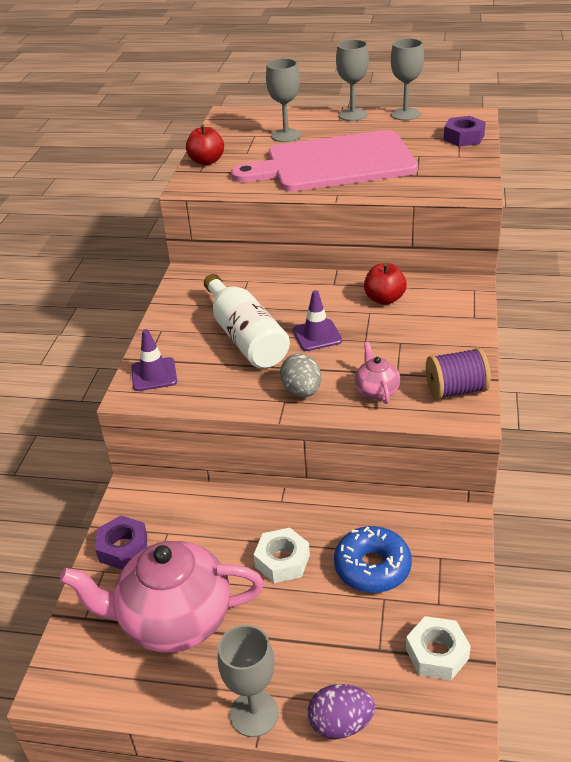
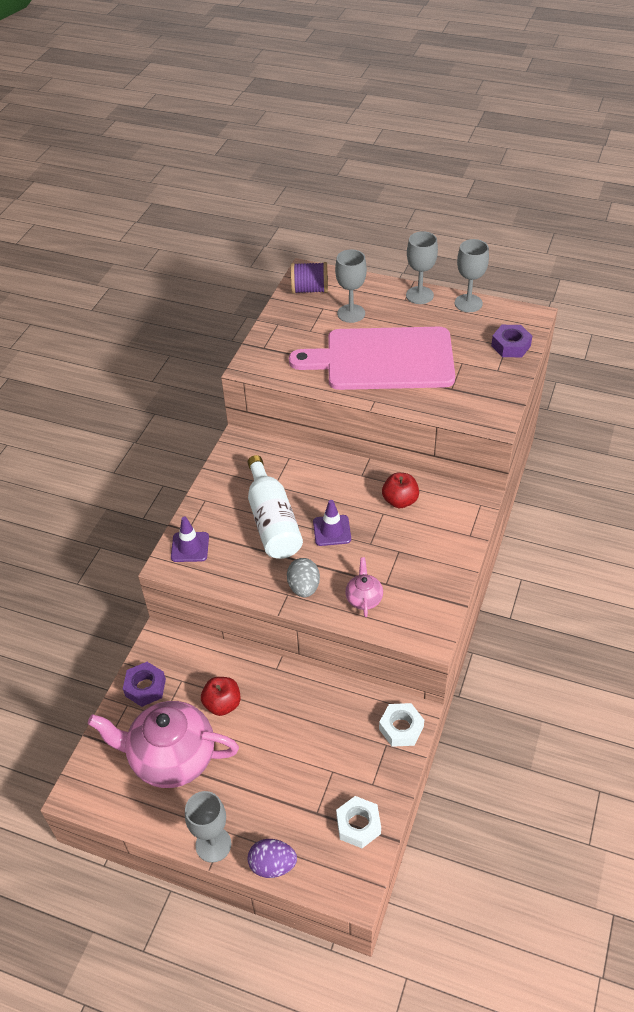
camera: 10 degrees right, 10 degrees up
(206, 161) = (272, 336): red apple -> red apple (222, 704)
(282, 561) = (264, 723): white nut -> white nut (401, 728)
(372, 567) = (331, 743): blue donut -> none
(456, 390) = (428, 610): purple spool -> purple spool (310, 290)

